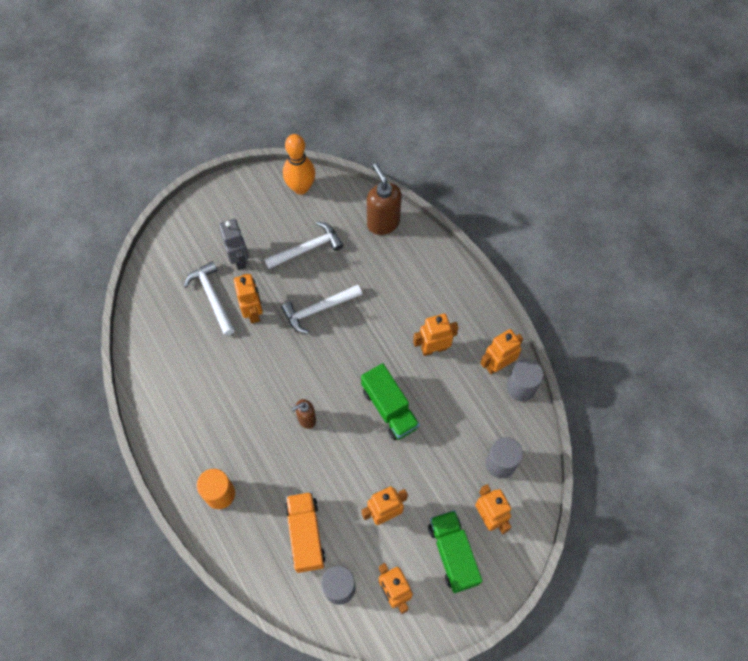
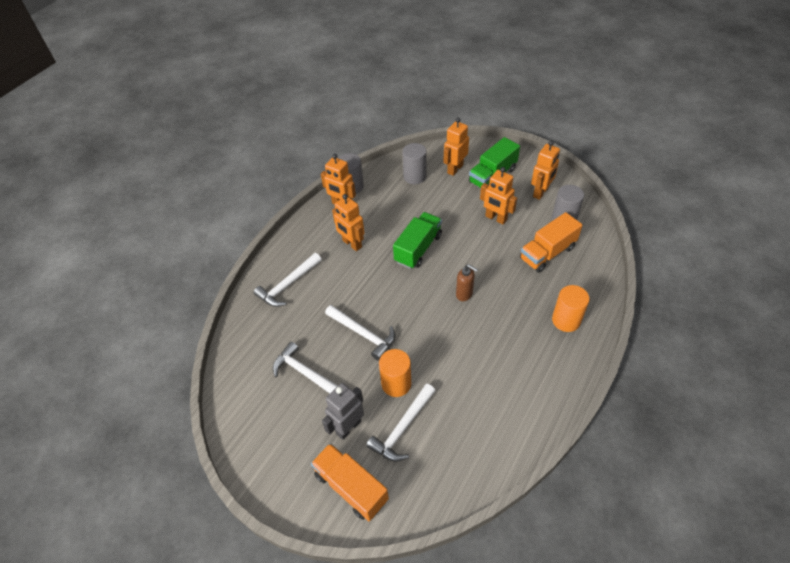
camera: 115 degrees left, 15 degrees down
(192, 240) = (351, 487): none -> orange truck
(253, 312) = (396, 383): orange robot -> orange cylinder
(301, 188) = (238, 415): orange bowling pin -> none
(383, 223) = (250, 327): brown soap dispenser -> none
(414, 270) = (288, 285): none -> white hammer

